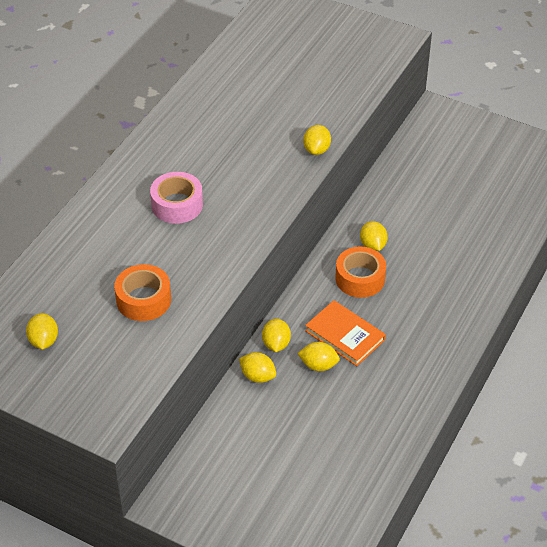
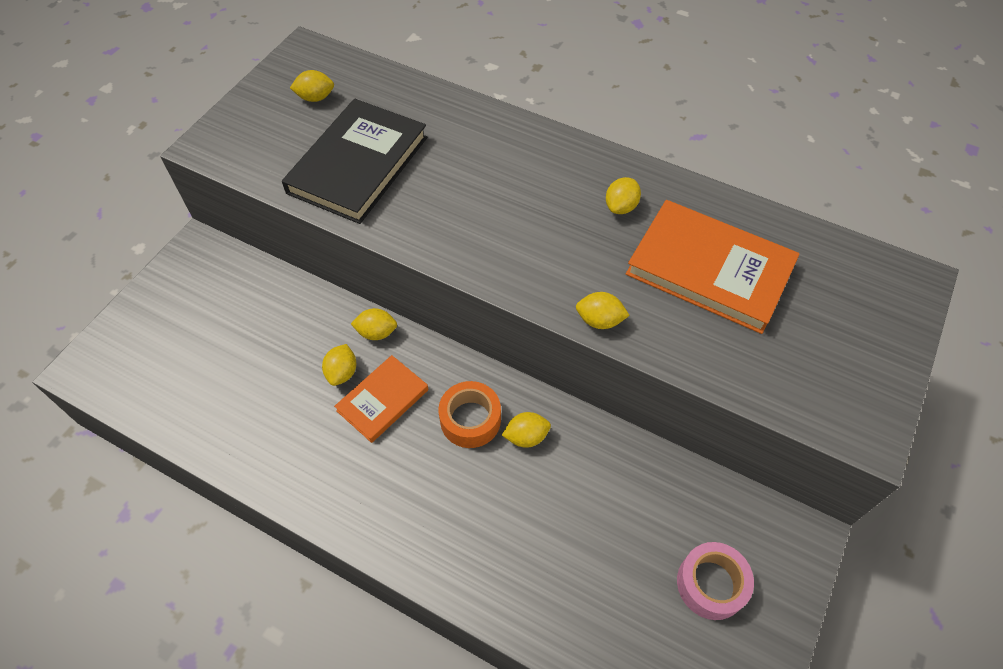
camera: 90 degrees right, 10 degrees up
(143, 300) = (358, 165): orange tape -> black book
(177, 205) = (497, 186): pink tape -> pink tape (711, 584)
(257, 376) = (335, 316): yellow lemon -> yellow lemon (621, 207)
(269, 91) = (709, 269): none -> orange book

